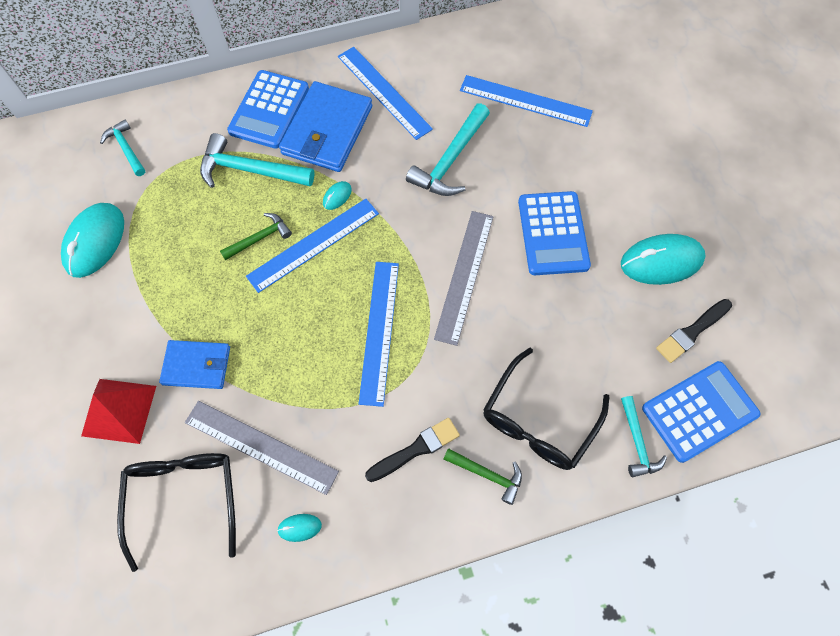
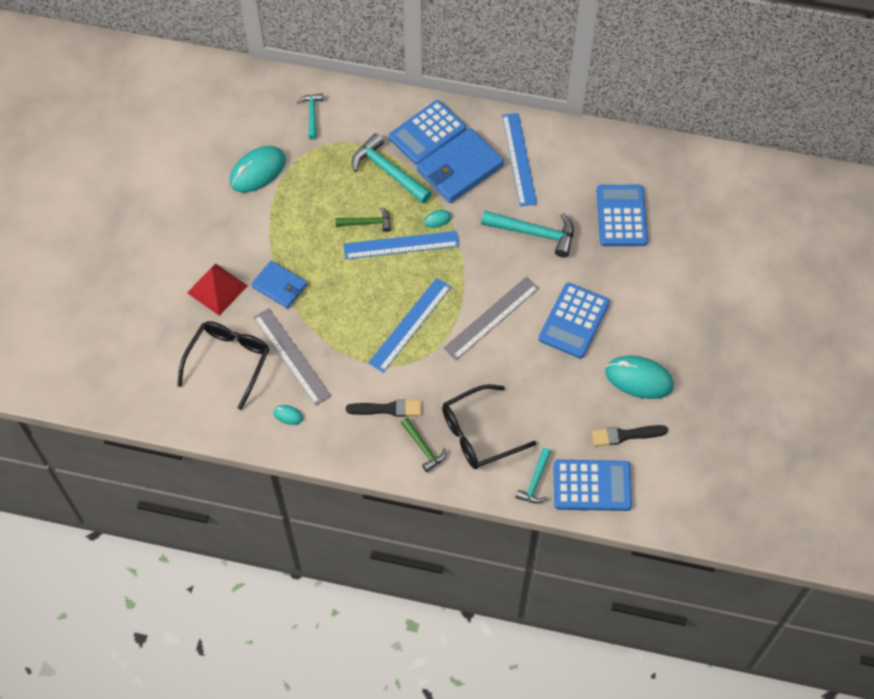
camera: 30 degrees right, 5 degrees down
(450, 160) = (534, 233): turquoise hammer -> turquoise hammer turned 135 degrees counterclockwise
(525, 101) = (621, 216): blue ruler -> blue calculator

